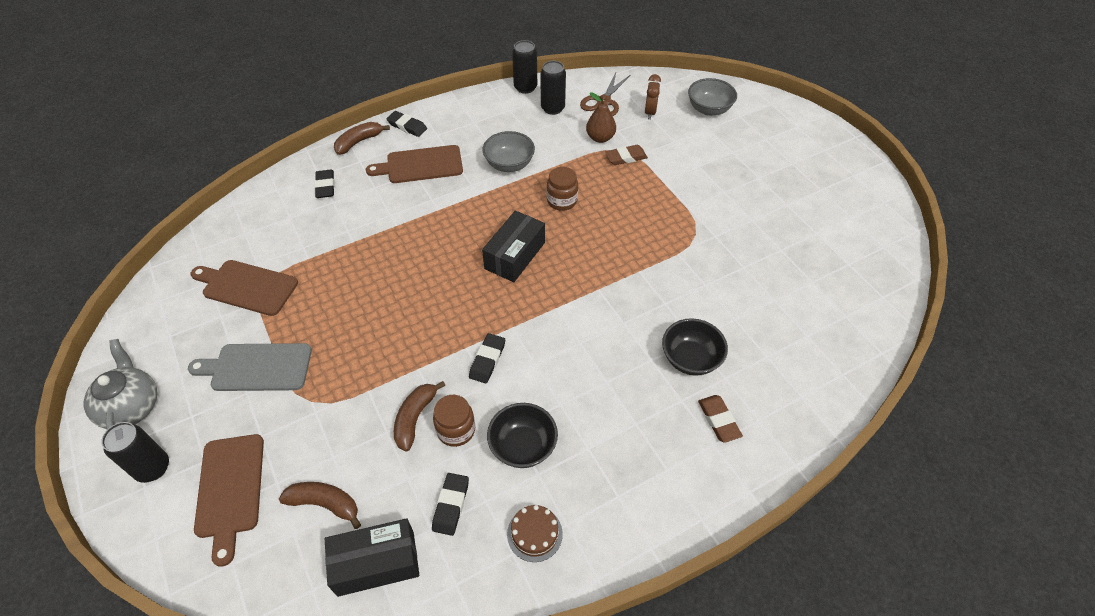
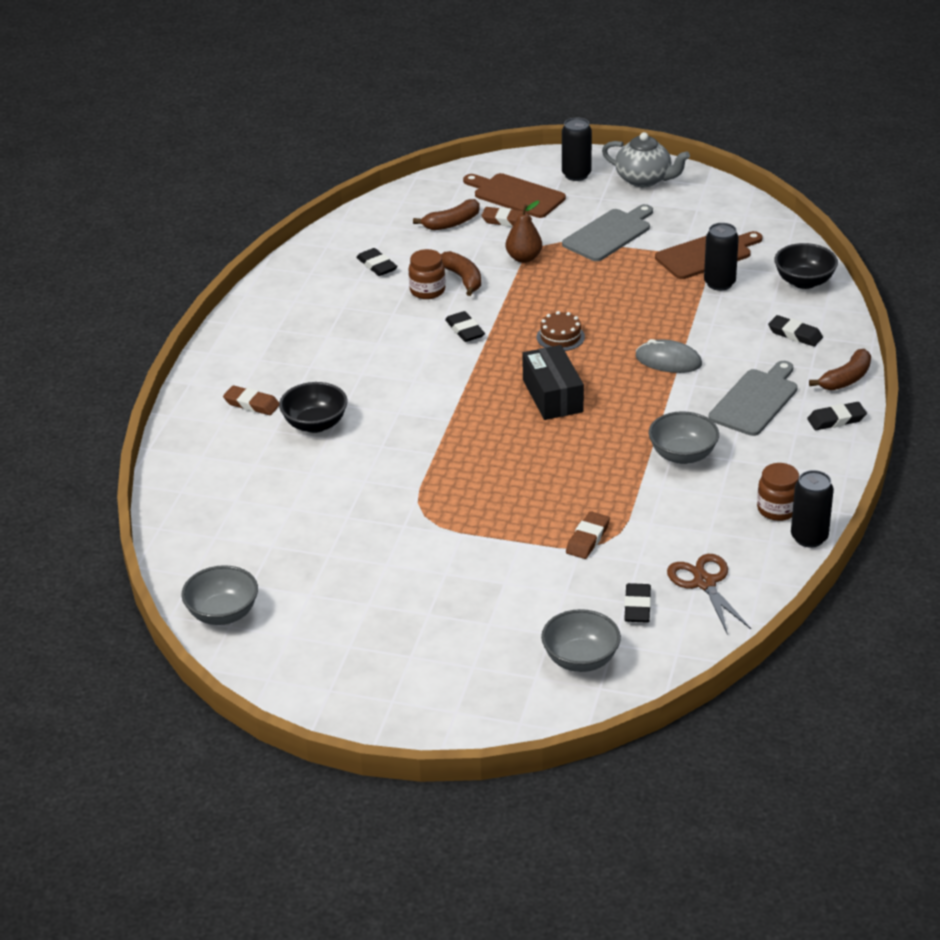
camera: 135 degrees right, 15 degrees down
(287, 461) = (506, 221): none -> brown eraser
(359, 142) = (846, 379): brown banana -> brown banana turned 45 degrees clockwise
(376, 563) = (383, 226): black box -> none
(415, 225) = (668, 361): none -> grey mouse
(421, 165) = (755, 400): brown cutting board -> grey cutting board
(523, 446) = (371, 311): black bowl -> black bowl (804, 282)
(534, 534) = (308, 286): brown cake -> brown cake (560, 337)
(552, 108) = (741, 536): black can -> black can (719, 283)
(562, 201) = (583, 459): brown jar -> brown jar (777, 509)
(600, 138) = (643, 540): brown pear -> brown pear (524, 258)
(650, 112) = (637, 607): brown clock -> black eraser
(882, 257) = (223, 613): none -> grey bowl

